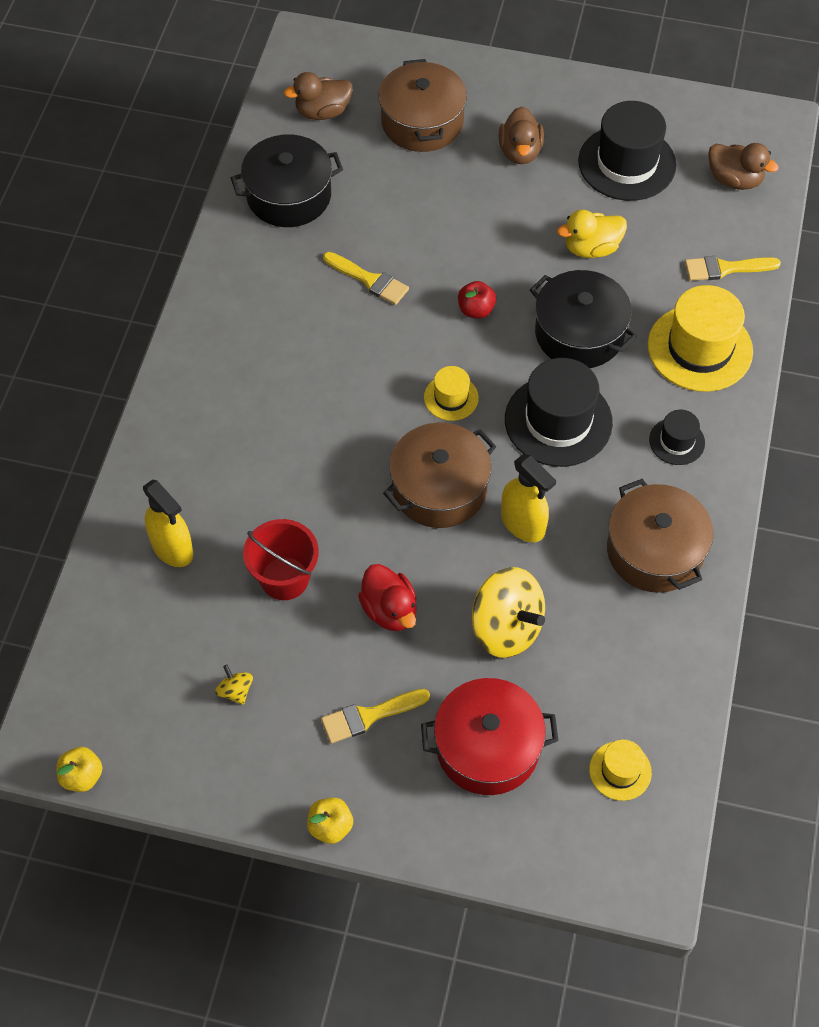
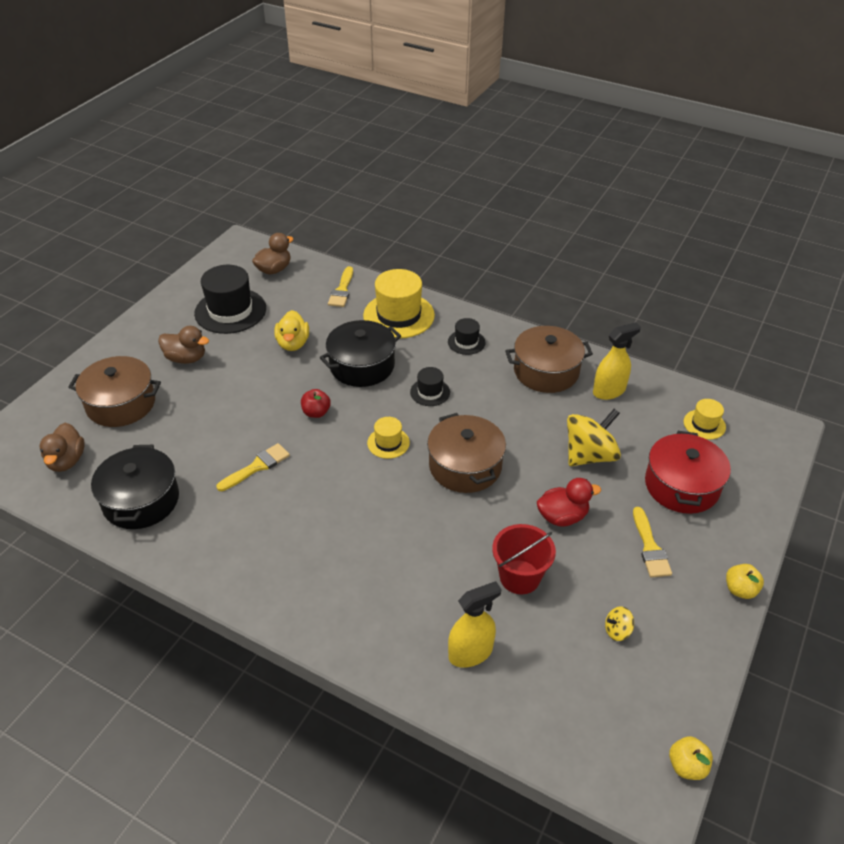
camera: 75 degrees left, 15 degrees down
(523, 524) = (508, 428): yellow spray bottle -> yellow spray bottle (609, 391)
(558, 421) = (430, 392): black hat -> black hat, size x0.51

